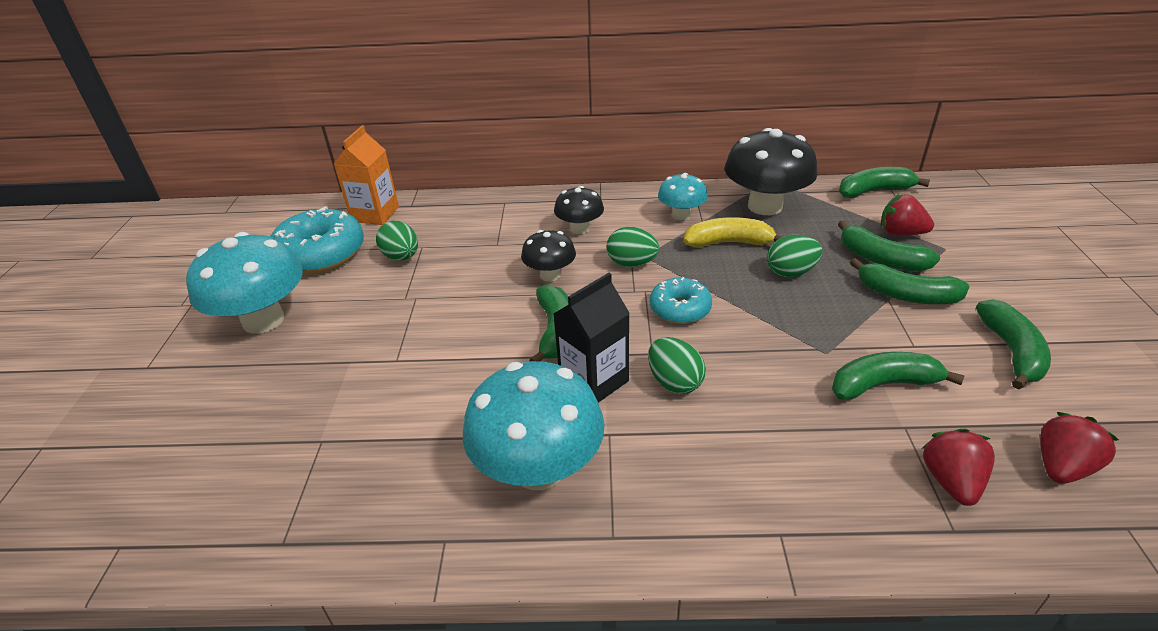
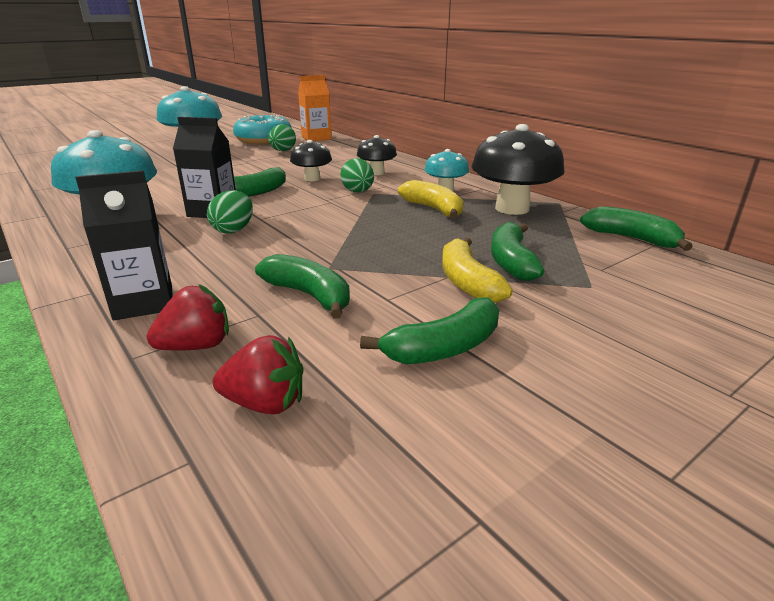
camera: 50 degrees right, 10 degrees down
(680, 309) = (322, 214): turquoise donut -> none
(791, 272) = (427, 234): green egg -> none
(836, 497) = (144, 303): none -> black carton
(900, 233) = (576, 262): red strawberry -> none
(906, 295) = (467, 282): green banana -> yellow banana

